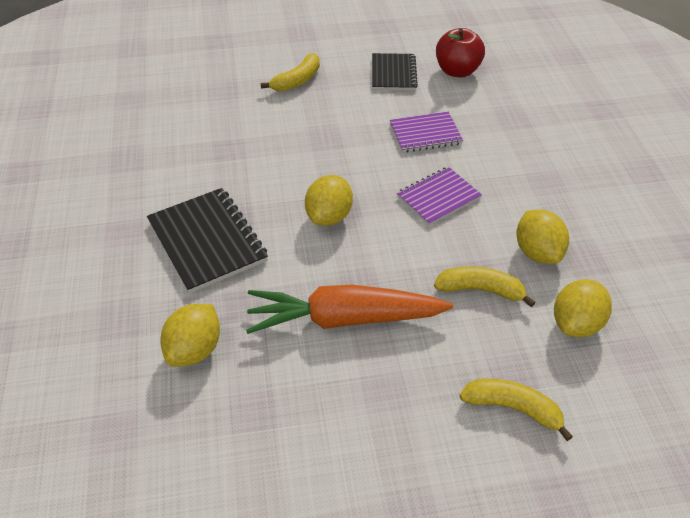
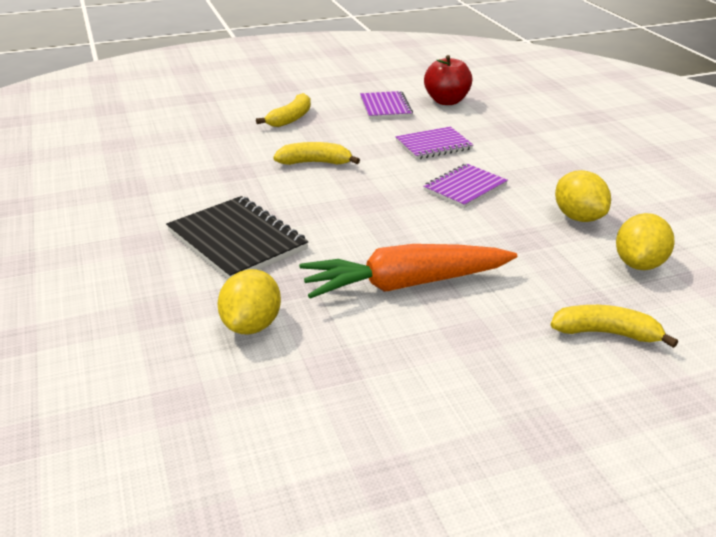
camera: 10 degrees left, 15 degrees down
(329, 216) = (360, 211): yellow lemon -> none
(393, 73) = (385, 107): black notebook -> purple notebook
(480, 290) = (535, 249): yellow banana -> yellow banana (315, 163)

